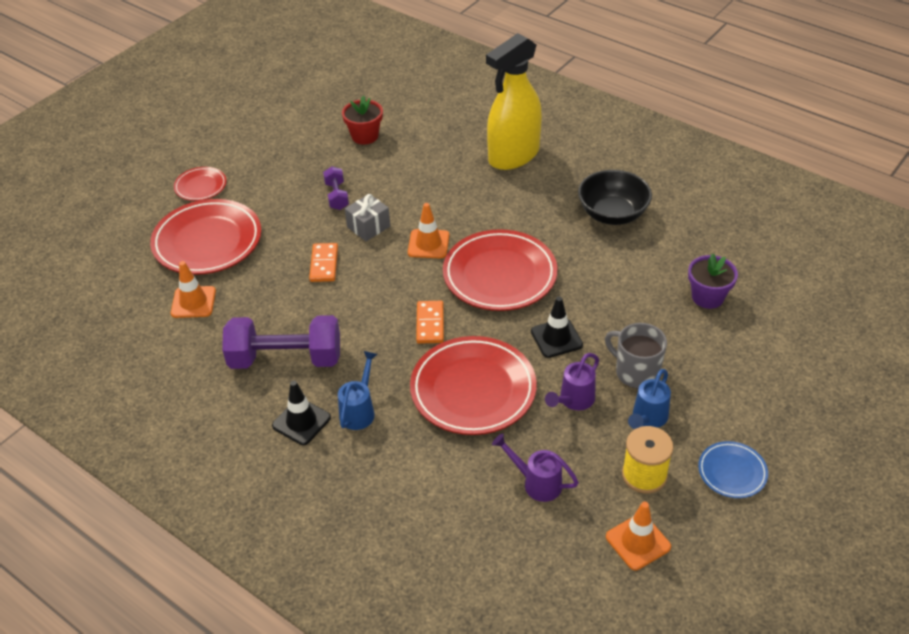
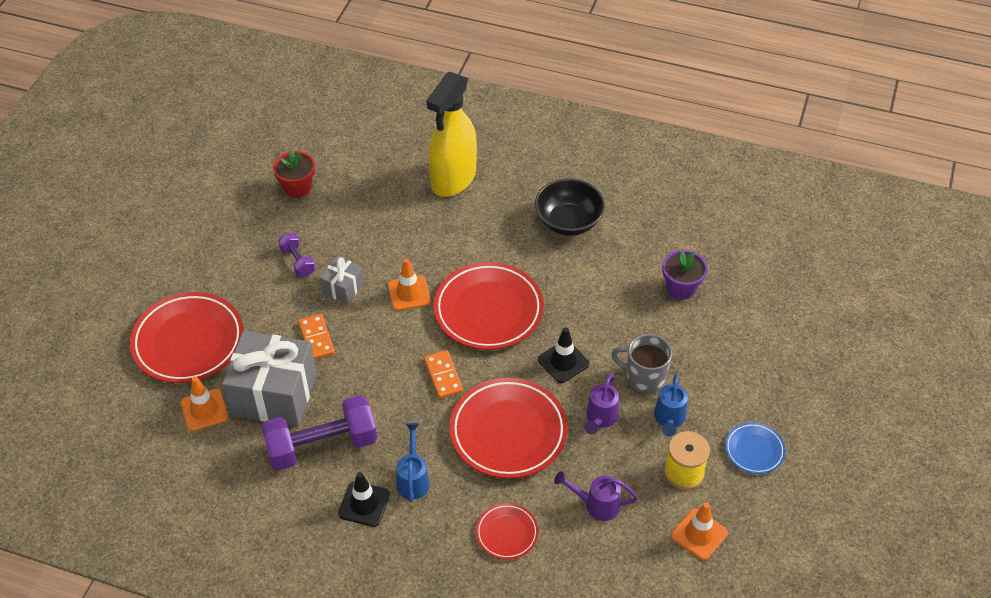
camera: 20 degrees left, 5 degrees up
(201, 186) = (152, 282): red plate -> red plate (507, 533)
(262, 303) = (274, 394): none -> grey gift

